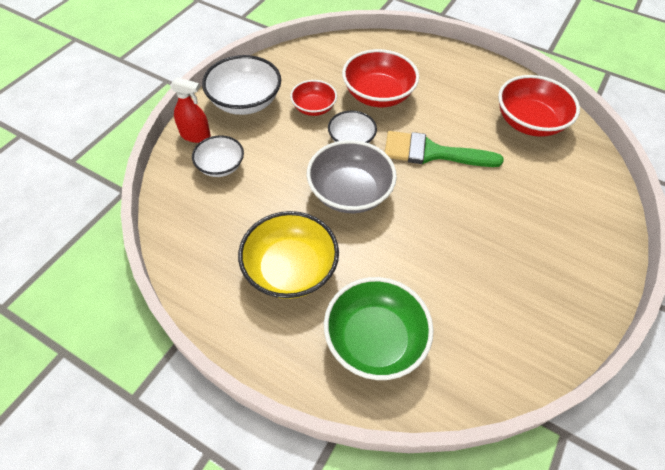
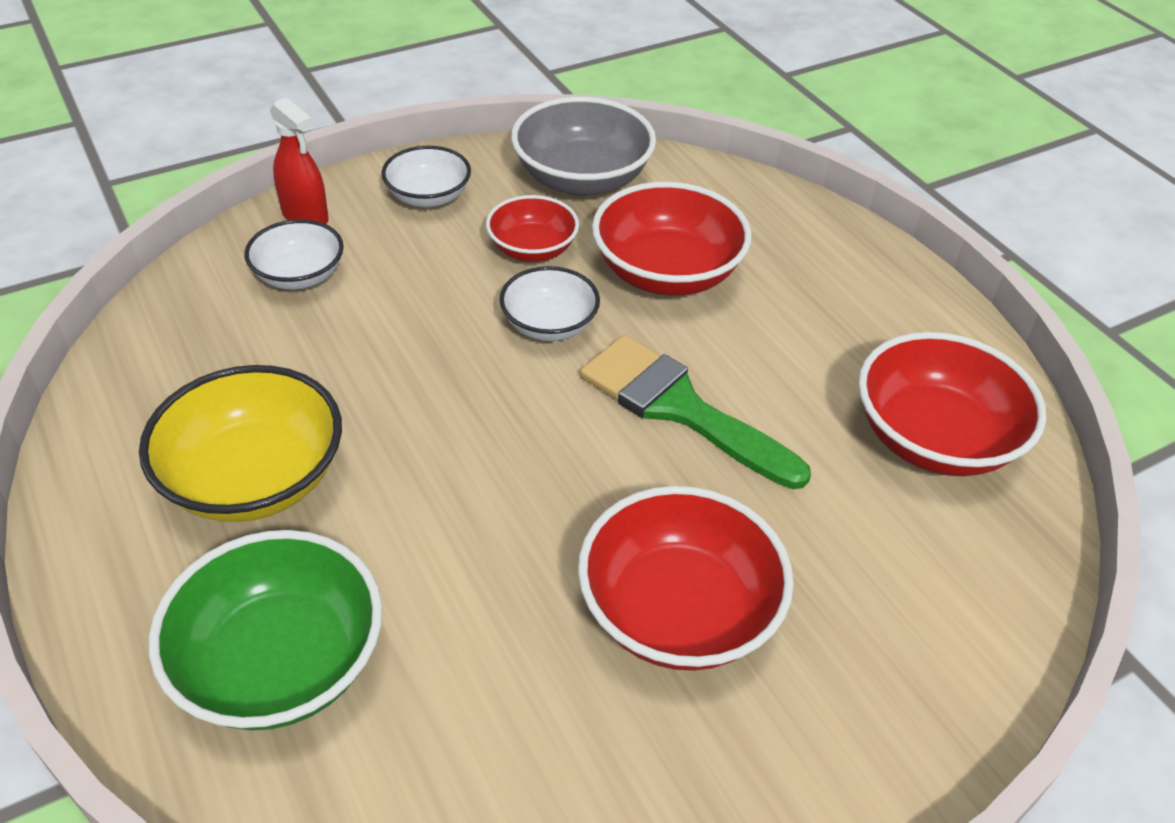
camera: 30 degrees right, 10 degrees down
(245, 102) = (428, 197): white bowl -> white bowl, size x0.60
(350, 192) = (466, 407): grey bowl -> grey bowl (582, 179)
(500, 236) = (678, 611): none -> red bowl

